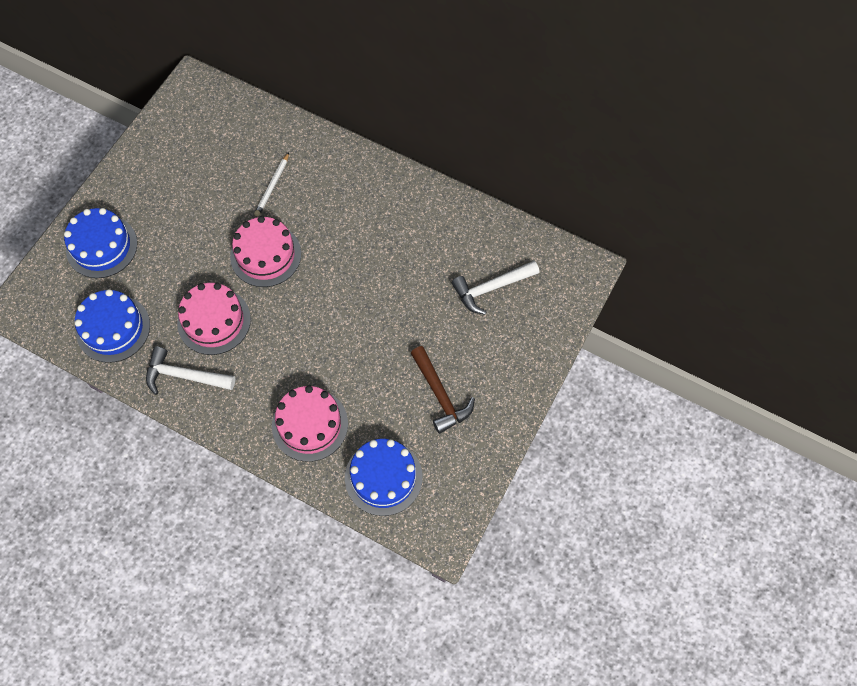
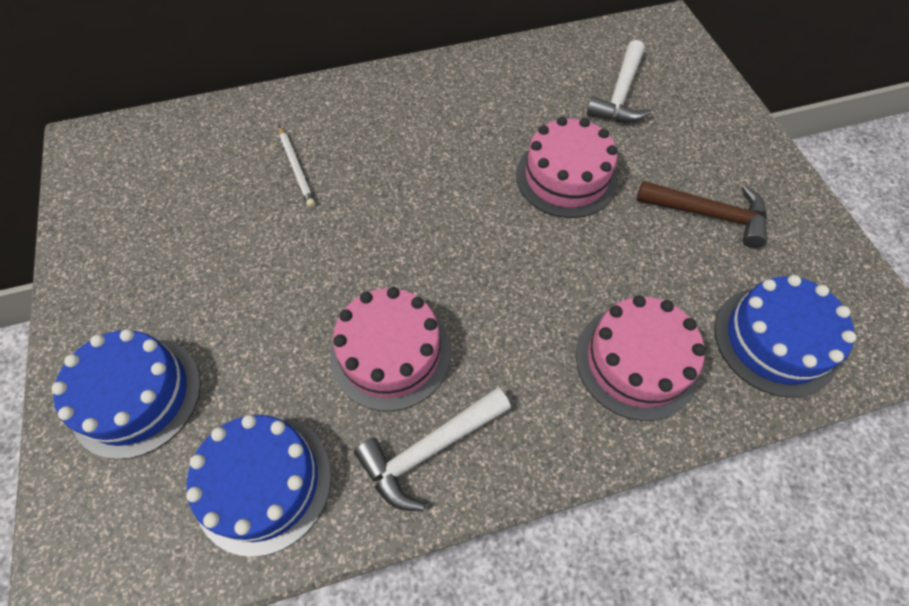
camera: 45 degrees left, 5 degrees down
(265, 255) = (369, 236): pink cake -> pink cake (566, 177)

